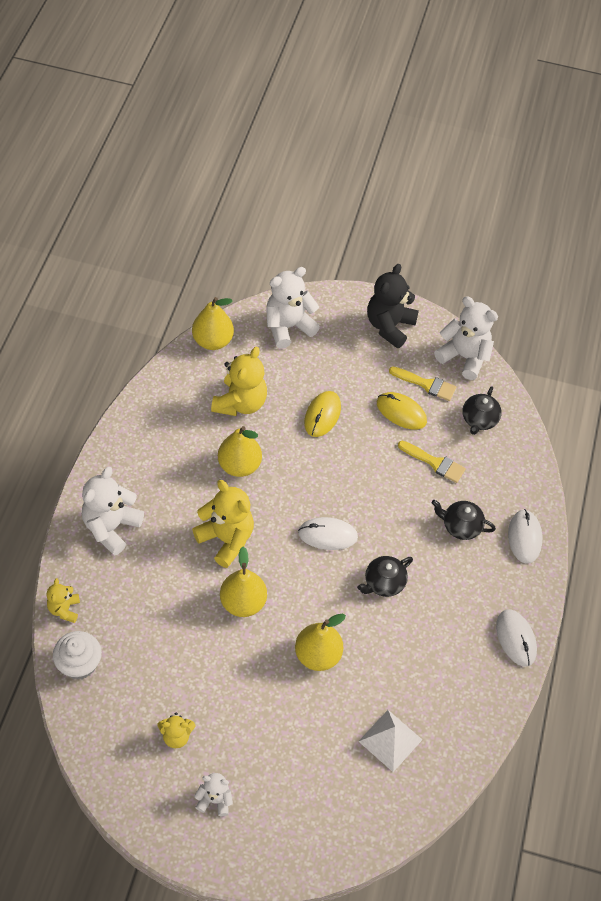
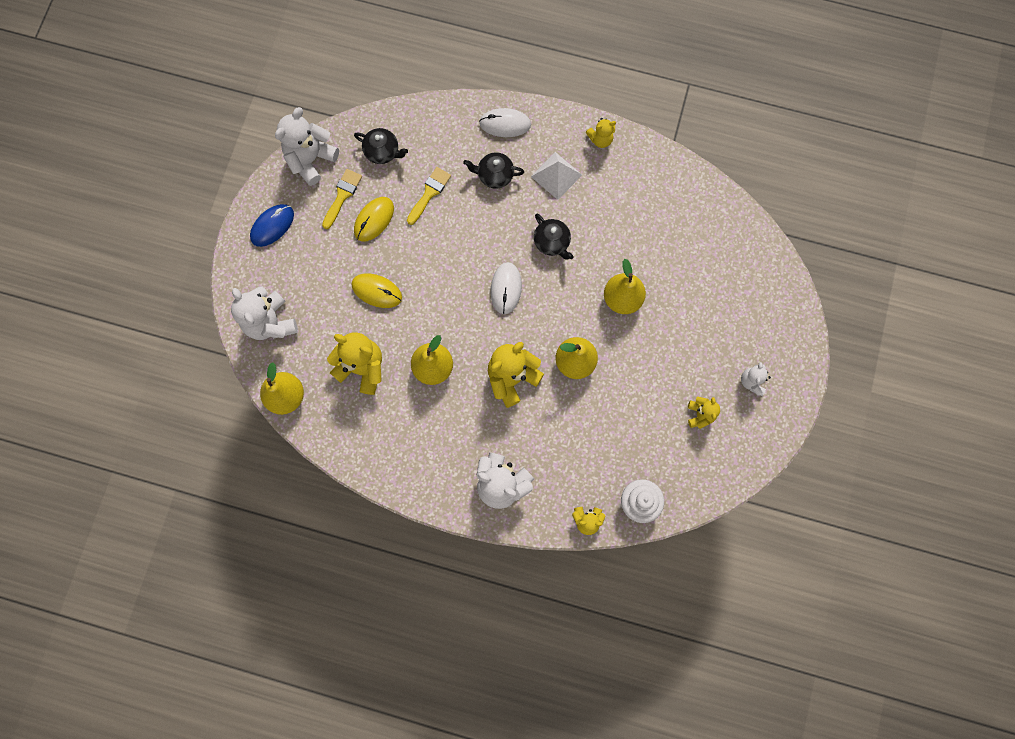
camera: 85 degrees left, 20 degrees up
(389, 326) = (272, 226): black teddy bear -> blue mouse
(390, 740) = (694, 243): white pyramid -> white pyramid (556, 175)
(460, 526) = (494, 175): black teapot -> black teapot turned 75 degrees clockwise
(516, 638) = (600, 139): white mouse -> yellow teddy bear

